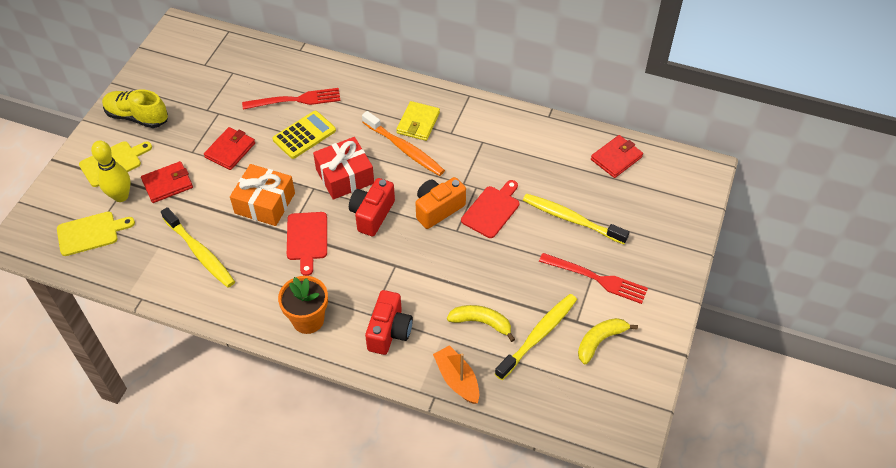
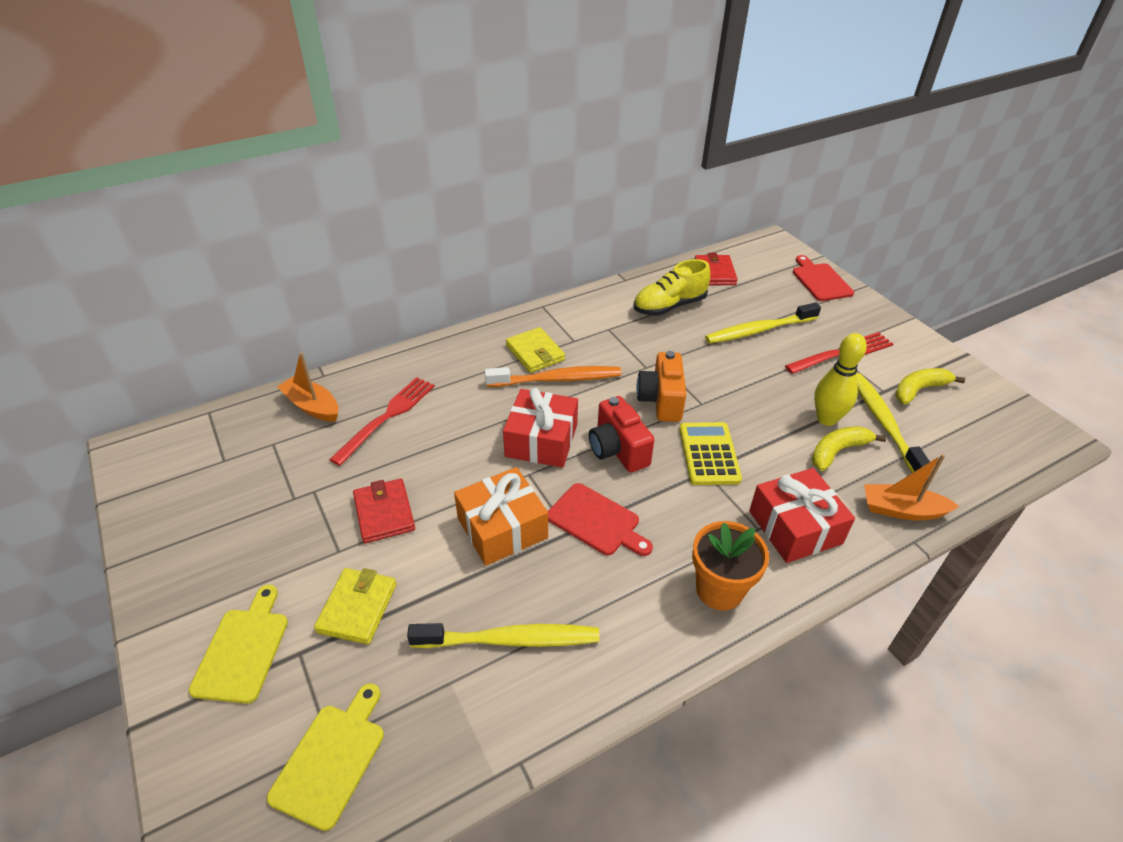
camera: 50 degrees left, 10 degrees down
(121, 196) = (312, 676): yellow bowling pin -> yellow bowling pin (826, 419)
(137, 117) = (205, 574): yellow shoe -> yellow shoe (669, 306)
(167, 184) = (357, 608): red wallet -> yellow wallet
(272, 65) = (312, 406): none -> orange boat
(304, 135) = (445, 438): yellow calculator -> yellow calculator (709, 454)
(389, 331) = (795, 527): red camera -> red gift
(492, 210) = (699, 368): red cutting board -> red cutting board (820, 281)
(600, 341) = (919, 390): yellow banana -> yellow banana turned 60 degrees clockwise

